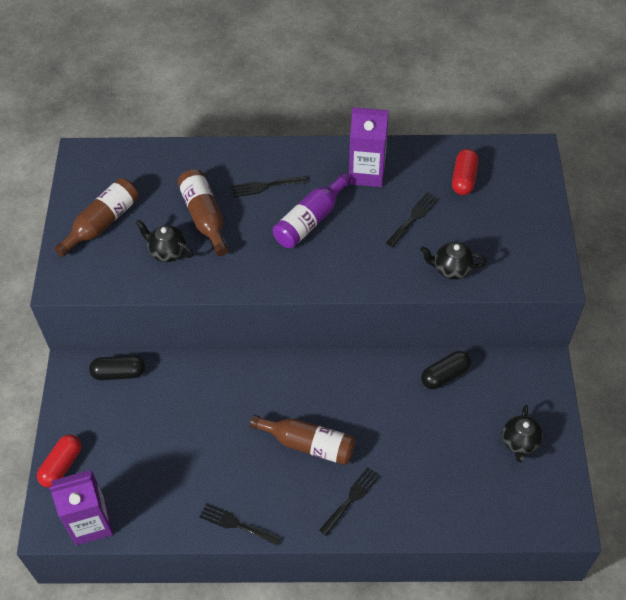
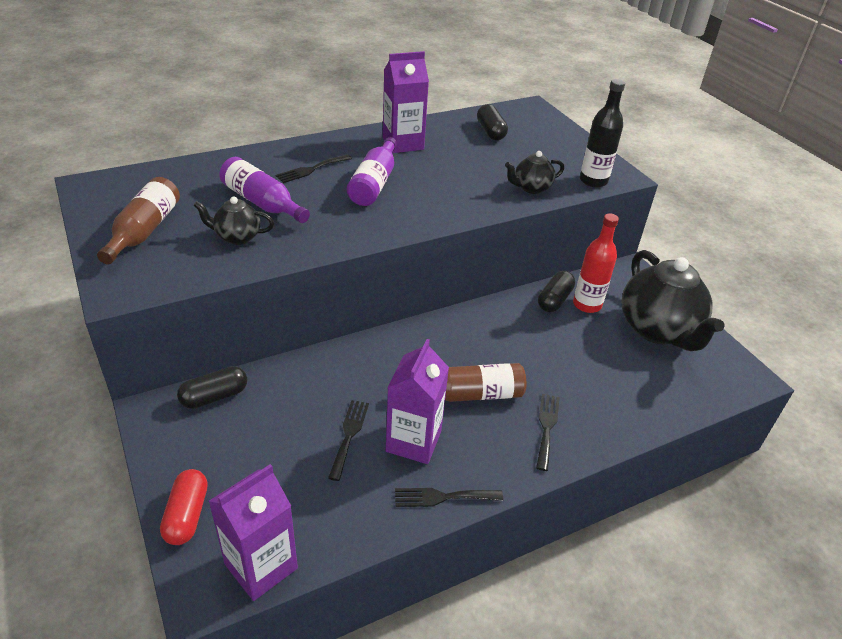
camera: 30 degrees left, 15 degrees down
(205, 217) = (262, 203): brown bottle -> purple bottle
(241, 469) = (413, 441): none -> purple carton
(413, 218) = (469, 163): black fork -> black fork (349, 435)
(464, 179) = (490, 131): red capsule -> black capsule
(472, 391) = (587, 305): none -> red bottle
(519, 442) = (658, 330): black teapot -> black teapot, size x2.08
(520, 278) = (593, 181): none -> black bottle

